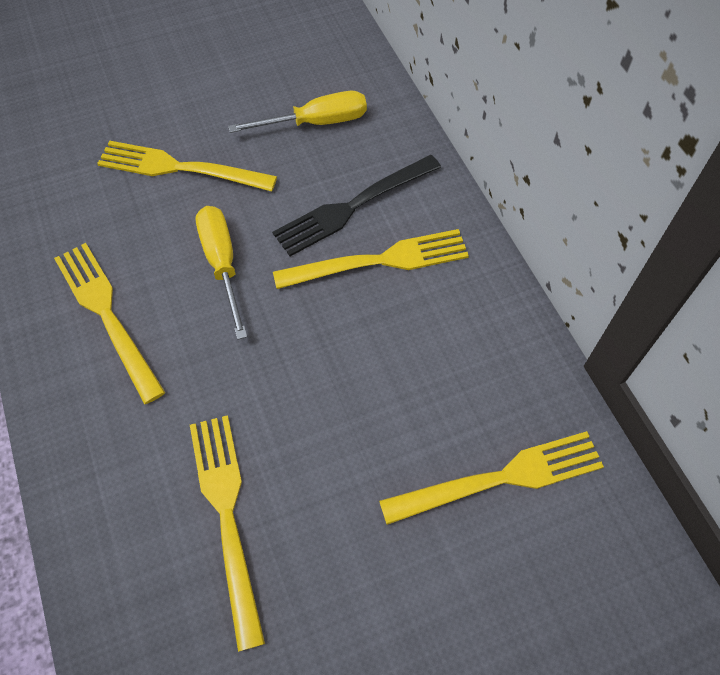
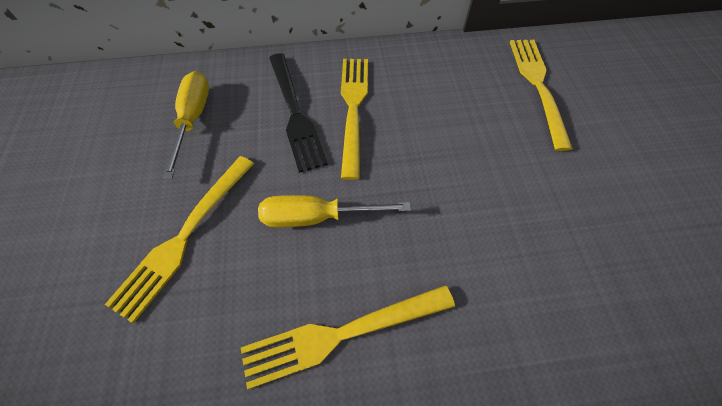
camera: 75 degrees left, 0 degrees up
(227, 516) = (564, 253): yellow fork -> none

